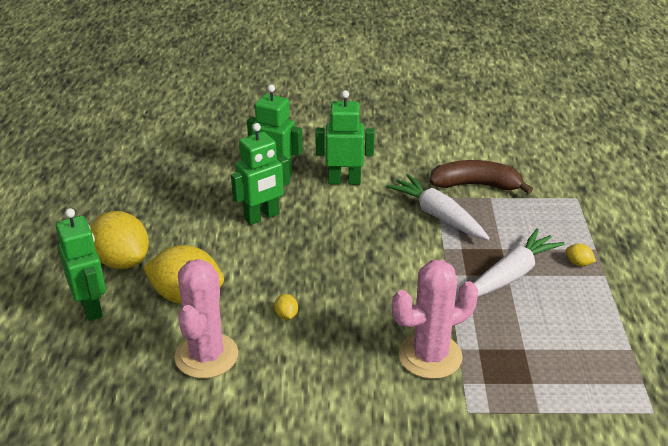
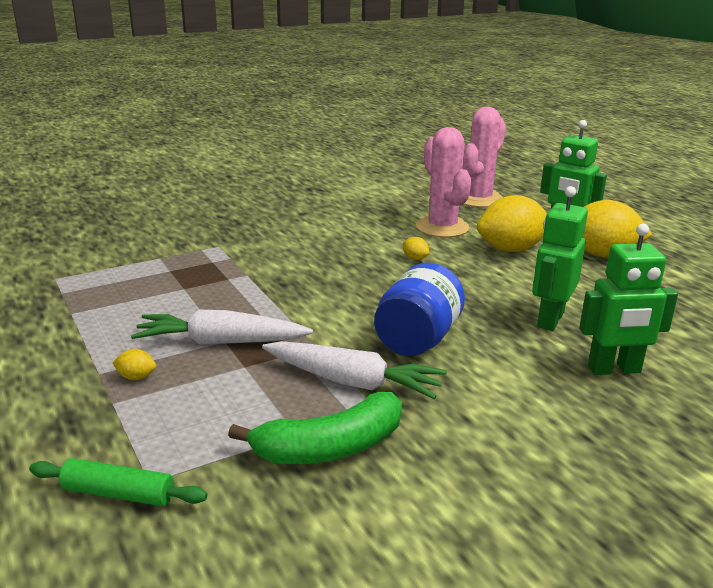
camera: 150 degrees right, 10 degrees down
(344, 181) = (521, 390): green robot -> none
(370, 231) = (417, 339): none -> blue jar
(430, 356) = (269, 265): pink cactus -> pink cactus (479, 199)
(476, 185) = (330, 447): brown banana -> green banana
(511, 274) = (220, 342): white carrot -> white carrot turned 75 degrees clockwise
(593, 197) = (118, 493): none -> green rolling pin

